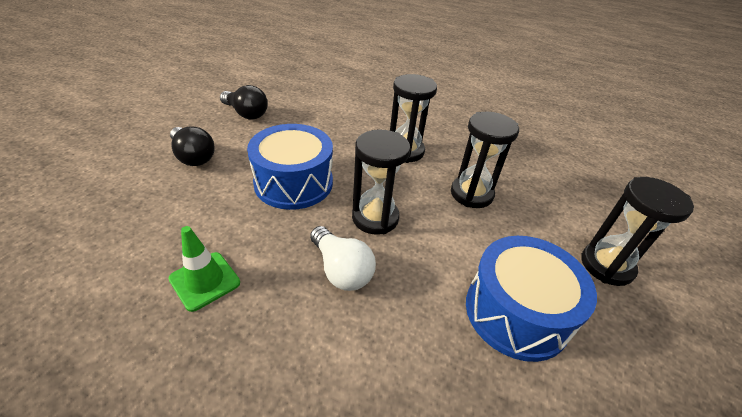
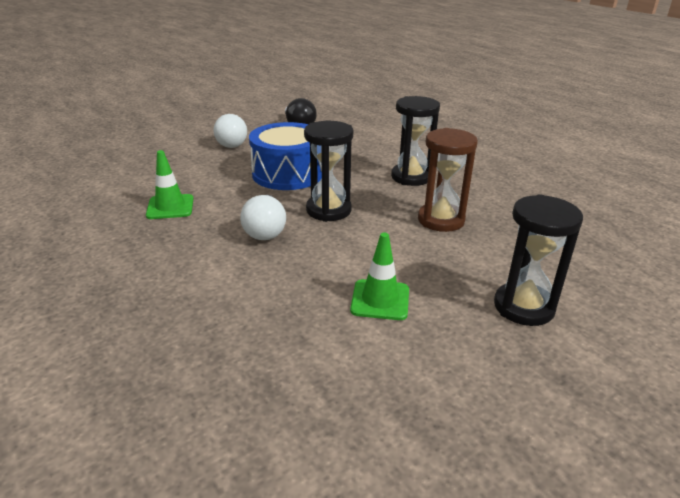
camera: 35 degrees right, 10 degrees down
(193, 157) = (232, 143): black light bulb -> white light bulb
(471, 194) = (441, 220): black hourglass -> brown hourglass
(516, 312) = (380, 300): blue drum -> green traffic cone

